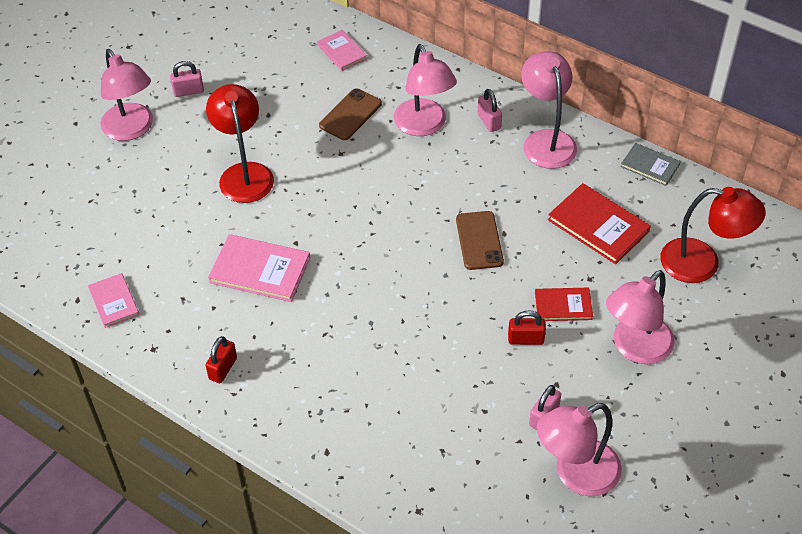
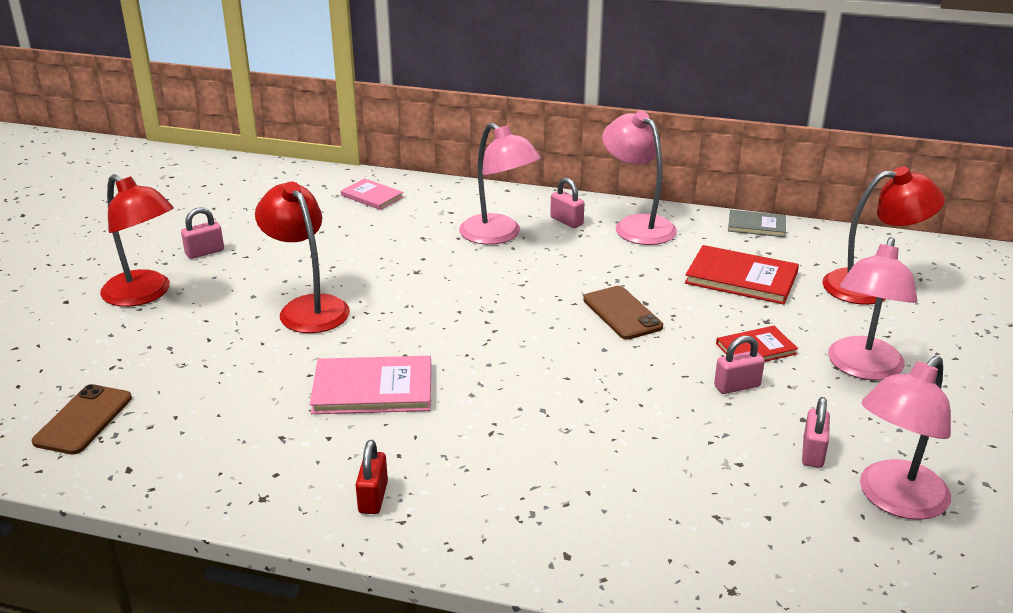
camera: 20 degrees left, 20 degrees down
(114, 302) = (184, 460): pink book -> none
(132, 129) = (144, 294): pink lamp -> red lamp
(350, 114) = (409, 240): brown phone -> brown phone (83, 420)
(525, 339) = (737, 386): red padlock -> pink padlock

